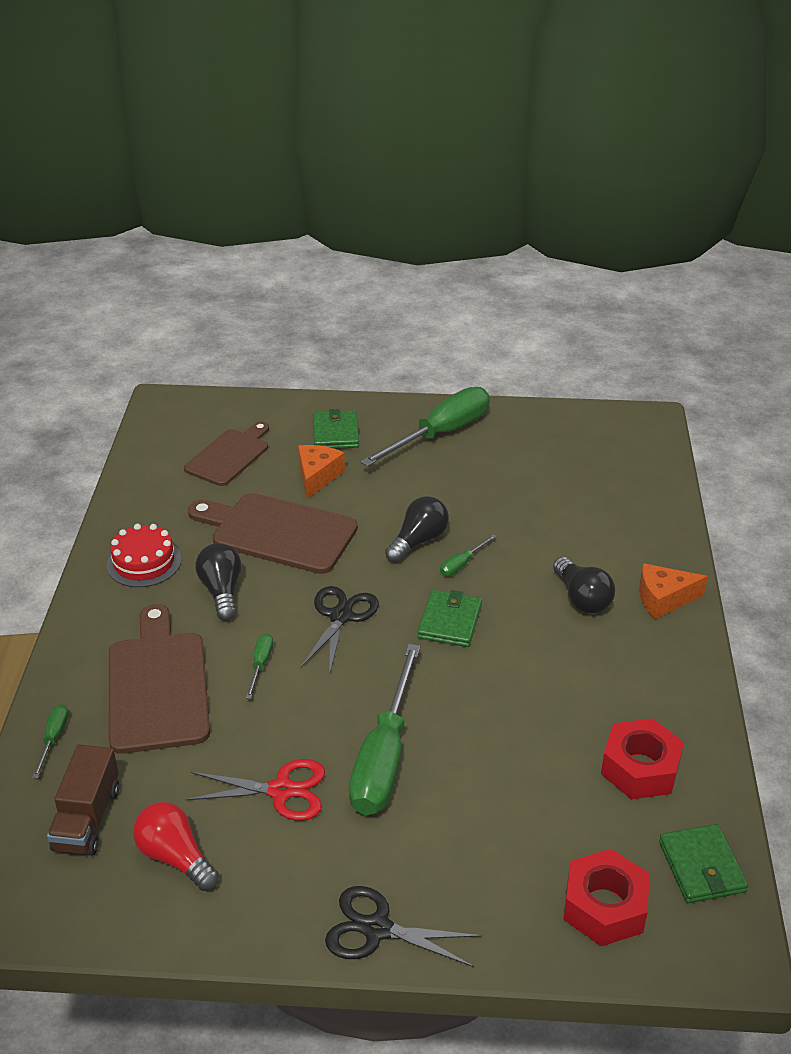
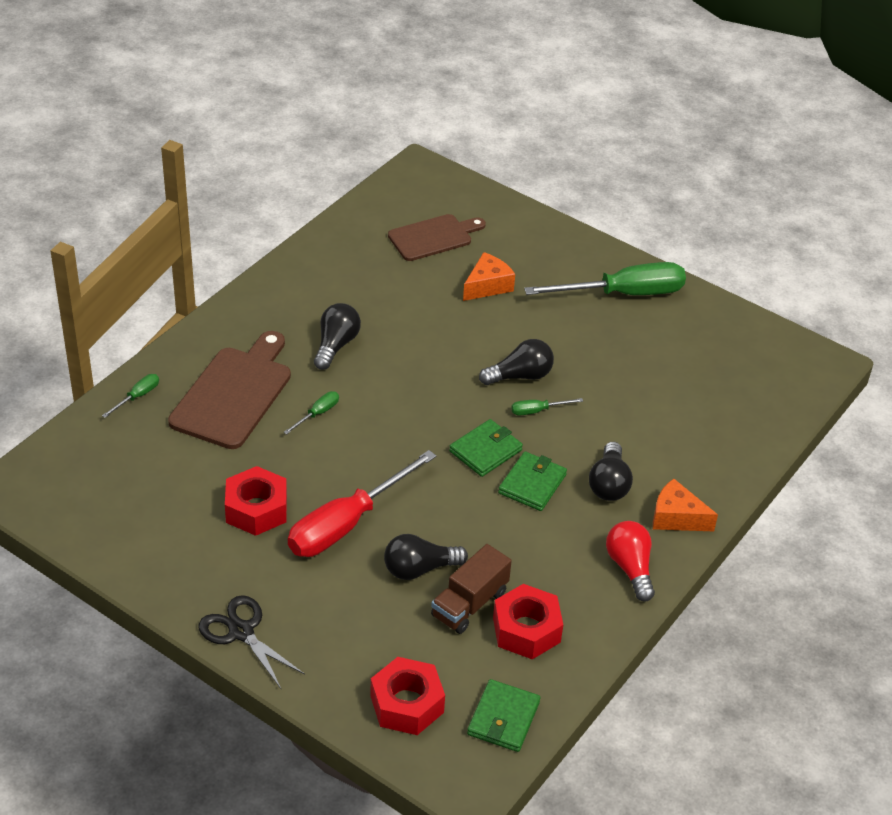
camera: 30 degrees right, 5 degrees up
(87, 819) = (117, 461): brown truck -> brown truck (469, 604)
(144, 562) = (298, 296): red cake -> none
(175, 857) = (152, 516): red light bulb -> red light bulb (630, 568)
(278, 532) = (417, 318): brown cutting board -> none
(281, 790) = (256, 509): red scissors -> red nut
(335, 433) = (535, 255): green wallet -> green wallet (532, 484)
(341, 616) = (406, 406): black scissors -> none
(384, 757) = (346, 524): green screwdriver -> red screwdriver
(492, 764) = (419, 569): none -> black light bulb

